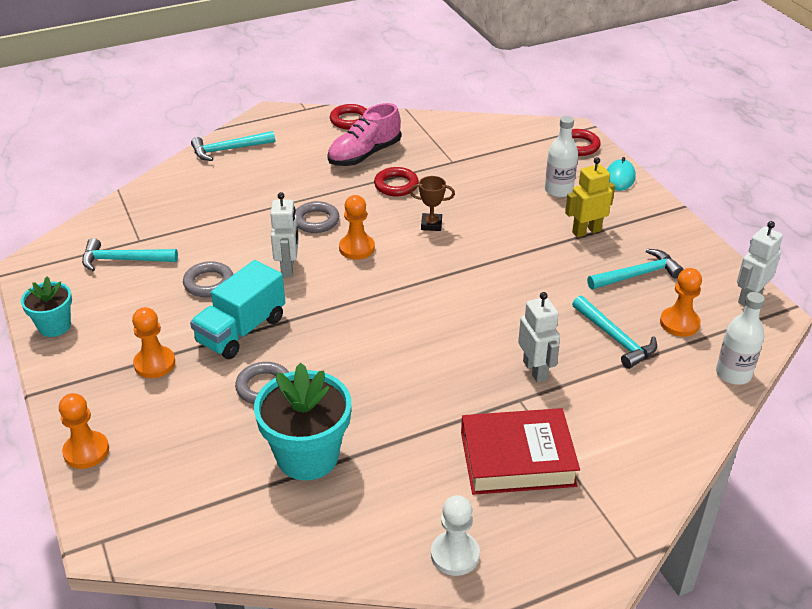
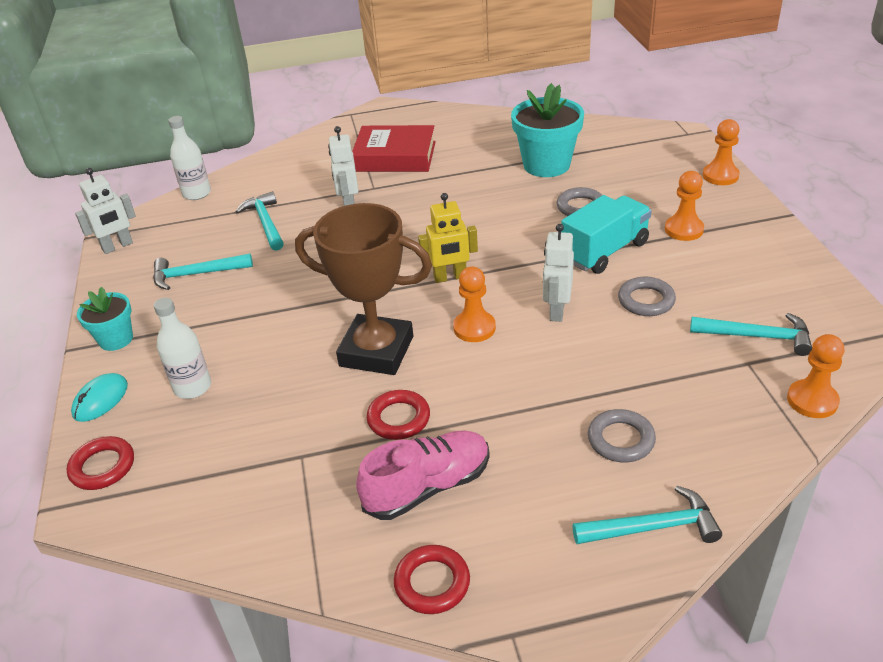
camera: 165 degrees left, 0 degrees up
(54, 326) = (801, 268): turquoise flower pot -> turquoise flower pot (116, 339)
(316, 221) = (518, 370): grey ring -> grey ring (621, 440)
(431, 225) = (376, 351): brown trophy -> brown trophy, size x2.41
(455, 555) = (458, 119): white pawn -> none
(586, 231) = (206, 326): yellow robot -> yellow robot (450, 277)
(679, 323) = (201, 230): orange pawn -> orange pawn (812, 400)

